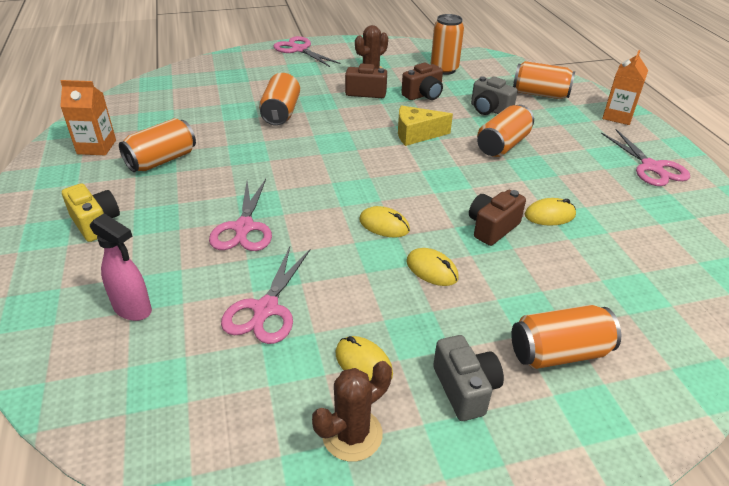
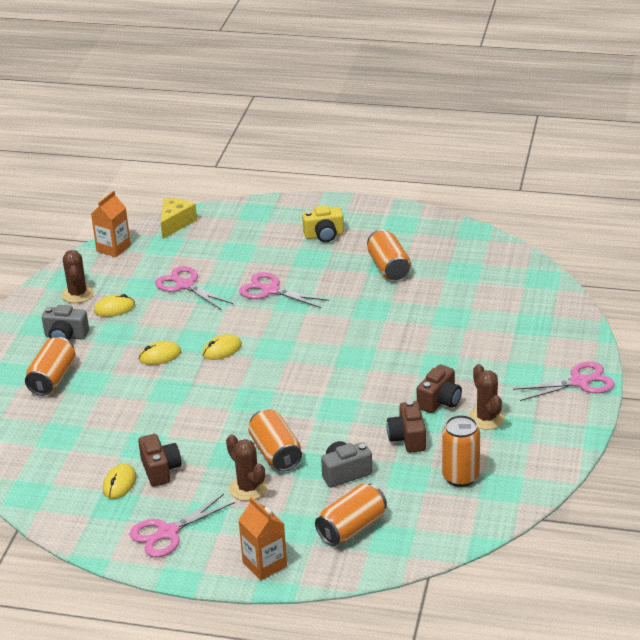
camera: 120 degrees right, 5 degrees down
(96, 147) = (432, 241): orange carton -> orange carton (113, 248)
(133, 309) = (226, 242): pink spray bottle -> none
(281, 113) = (430, 338): orange can -> none
(416, 134) = (333, 407): yellow cheese -> yellow cheese (175, 223)
(492, 228) = (175, 399): brown camera -> brown camera (160, 470)
(549, 215) = (163, 434): yellow mouse -> yellow mouse (119, 483)
(557, 145) = (248, 488): none -> brown cactus
(651, 167) = (167, 532): pink scissors -> pink scissors turned 45 degrees counterclockwise

